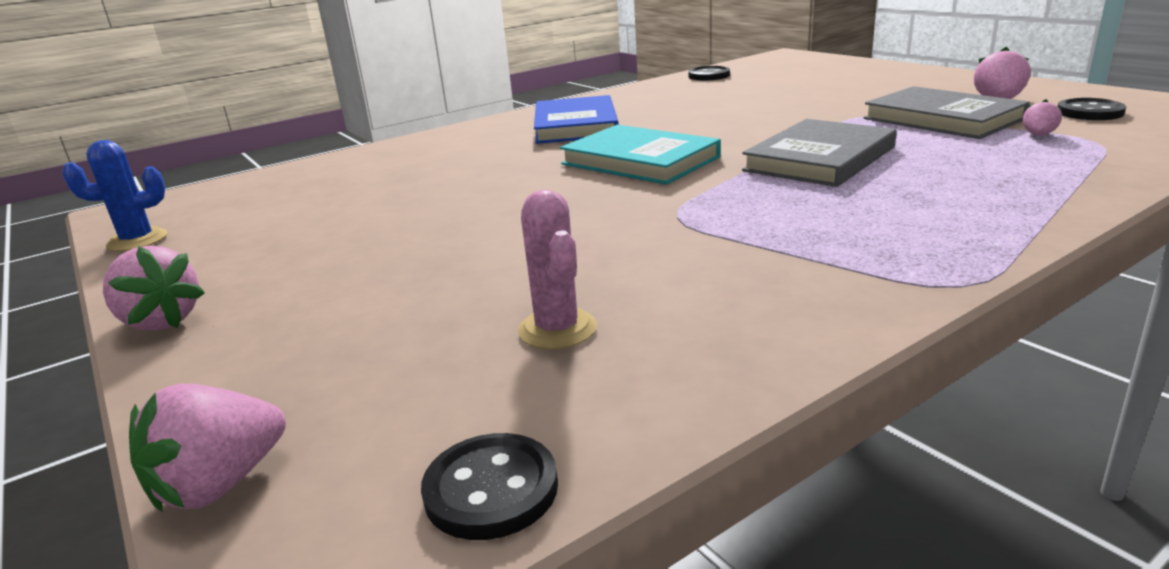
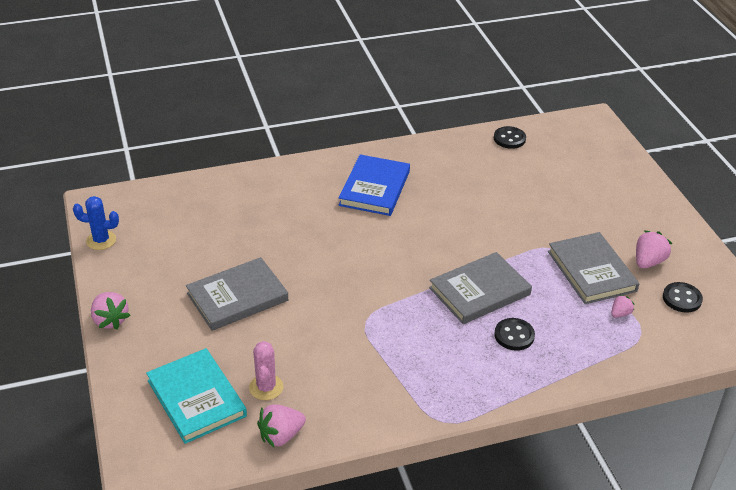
camera: 15 degrees right, 15 degrees up
(220, 484) = (126, 425): pink strawberry -> pink strawberry (281, 436)
(425, 241) = (237, 297): none -> grey book
(491, 489) = (208, 458): black button -> black button (514, 335)
(640, 161) = (384, 253): turquoise book -> turquoise book (196, 398)

